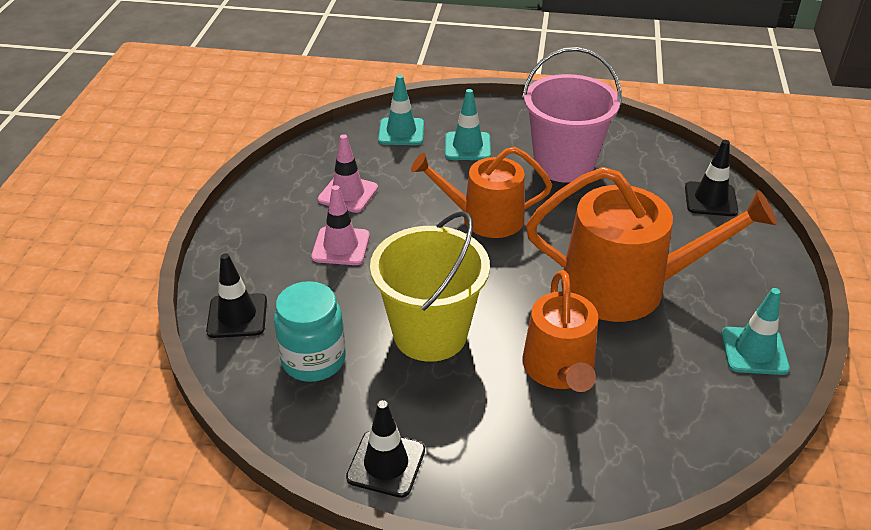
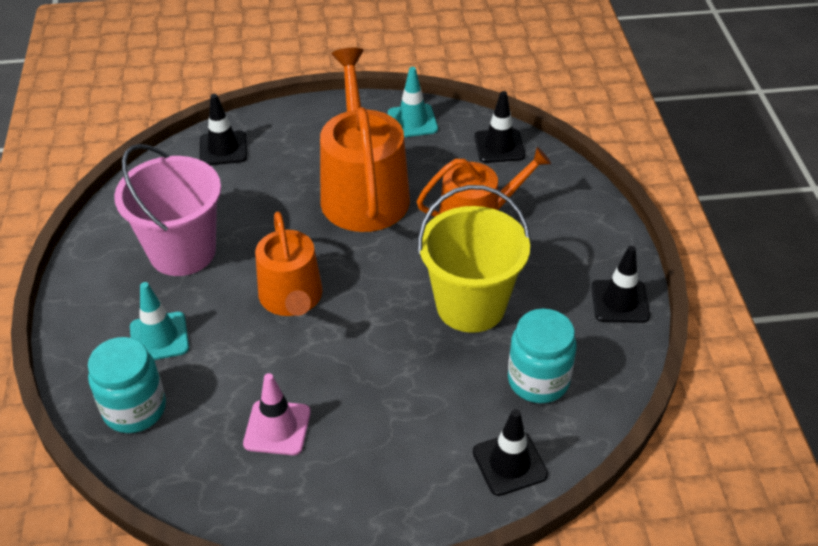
camera: 105 degrees left, 5 degrees up
(341, 246) = (373, 407): pink traffic cone -> none
(401, 132) = (134, 409): turquoise traffic cone -> turquoise jar
(696, 426) = (499, 146): none -> black traffic cone

